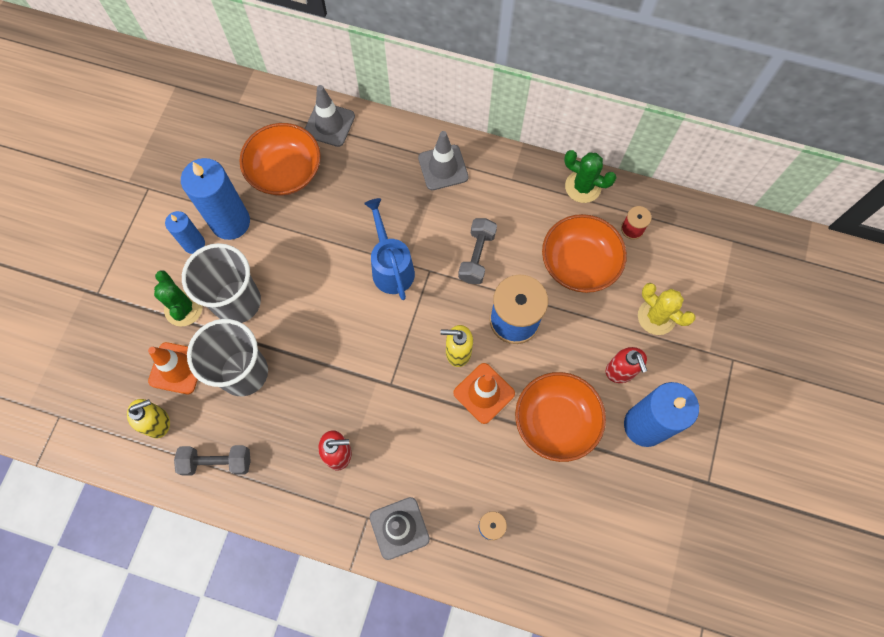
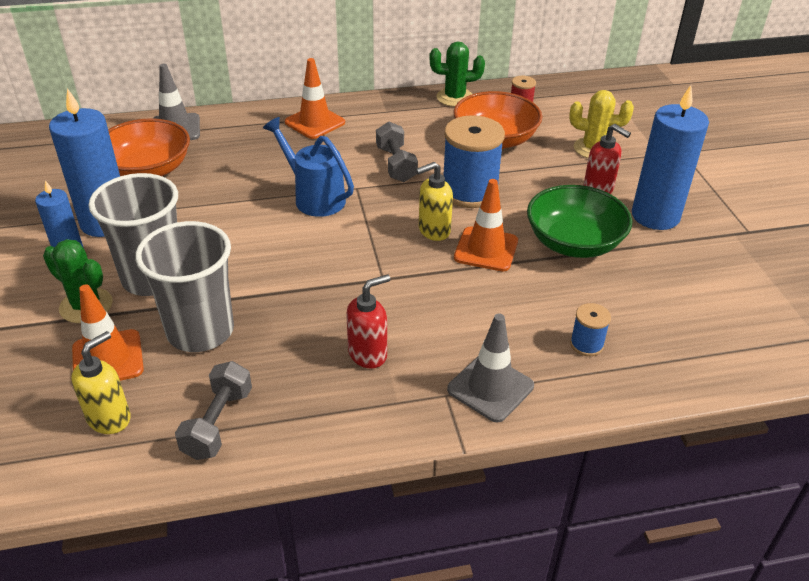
camera: 30 degrees left, 30 degrees down
(217, 462) = (218, 423): grey dumbbell -> grey dumbbell turned 45 degrees counterclockwise
(443, 167) = (315, 122): grey traffic cone -> orange traffic cone
(556, 421) = (574, 243): orange bowl -> green bowl

